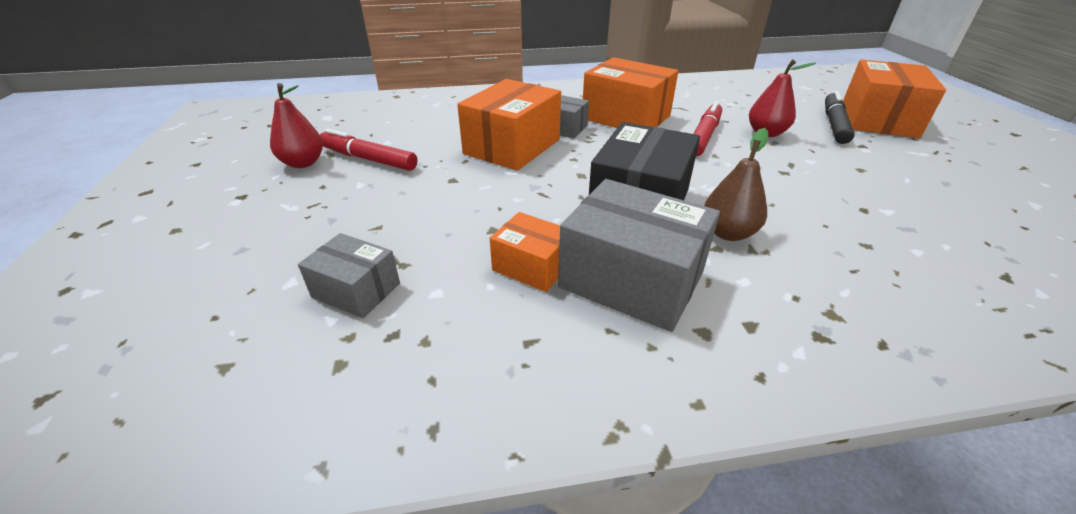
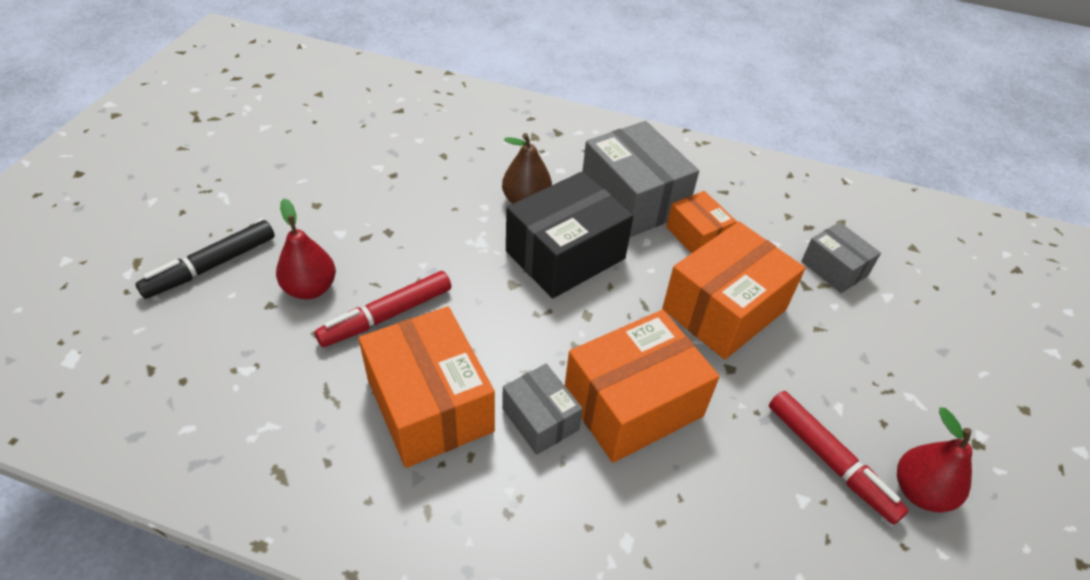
camera: 155 degrees left, 10 degrees up
(878, 120) = (148, 250): orange box -> orange box (724, 309)

